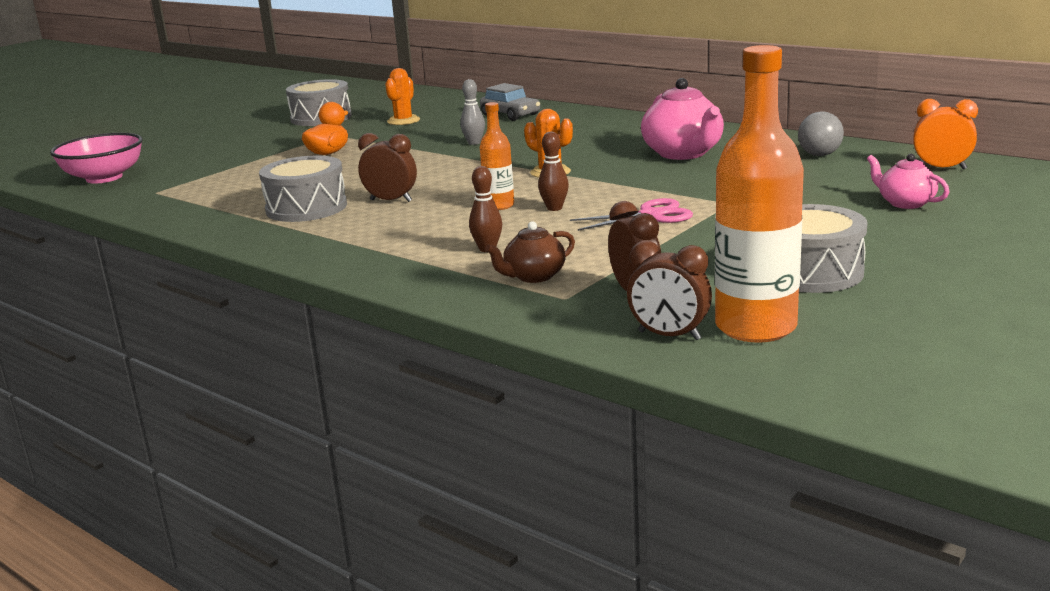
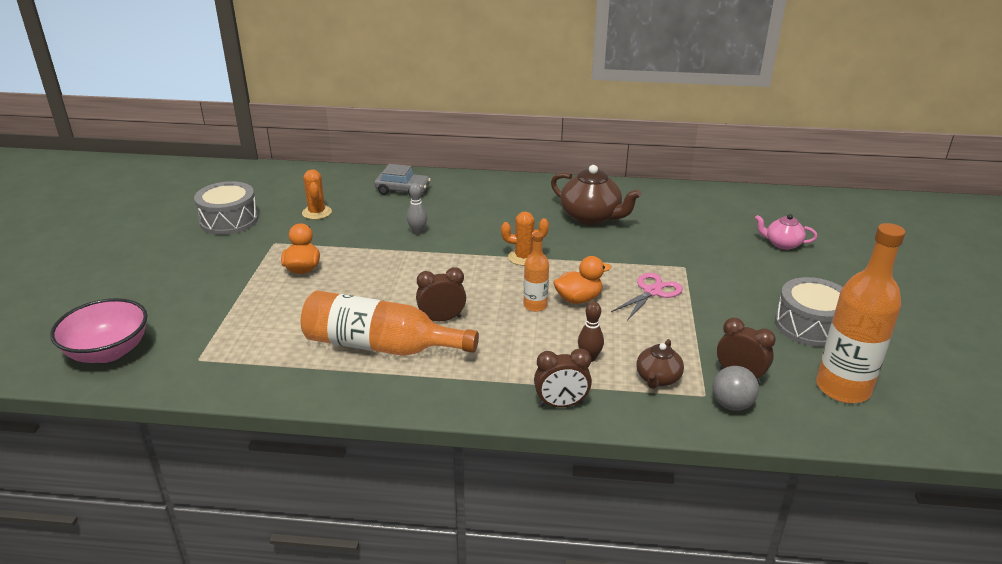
camera: 35 degrees left, 10 degrees up
(306, 208) = (380, 346): grey drum -> orange bottle
(554, 208) = (578, 299): brown bowling pin -> orange duck
(669, 336) = (808, 412): brown clock -> brown clock (561, 404)
(683, 153) = (591, 217): pink teapot -> brown teapot
(819, 155) = (679, 203): grey ball -> grey ball (731, 405)
(941, 168) = (762, 204): orange clock -> none

